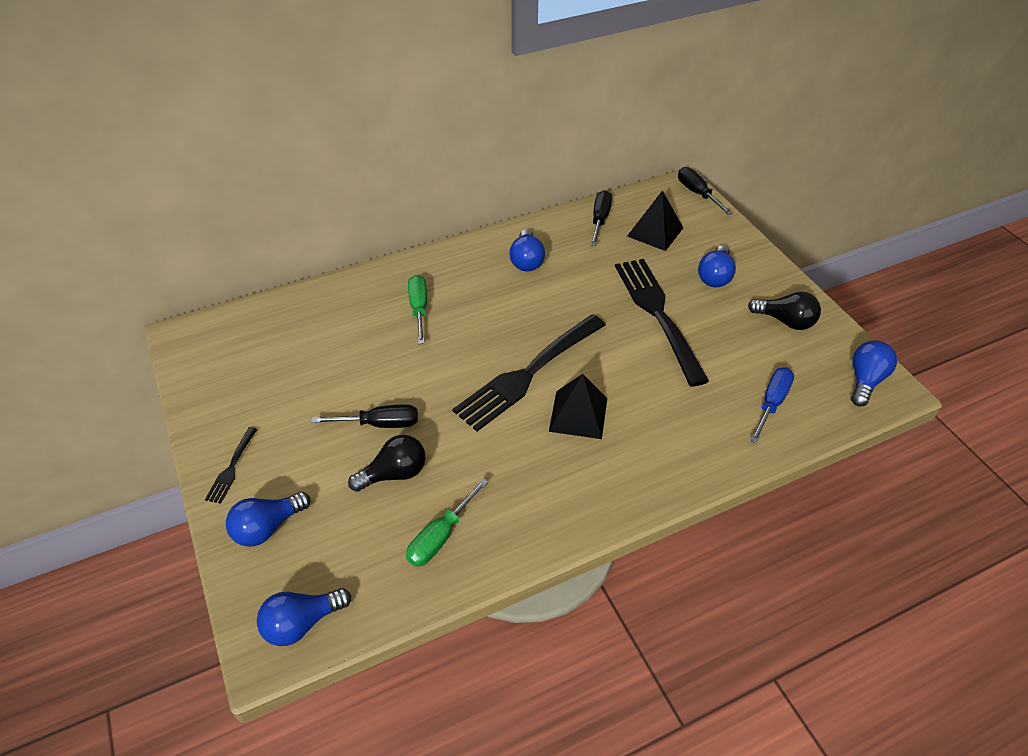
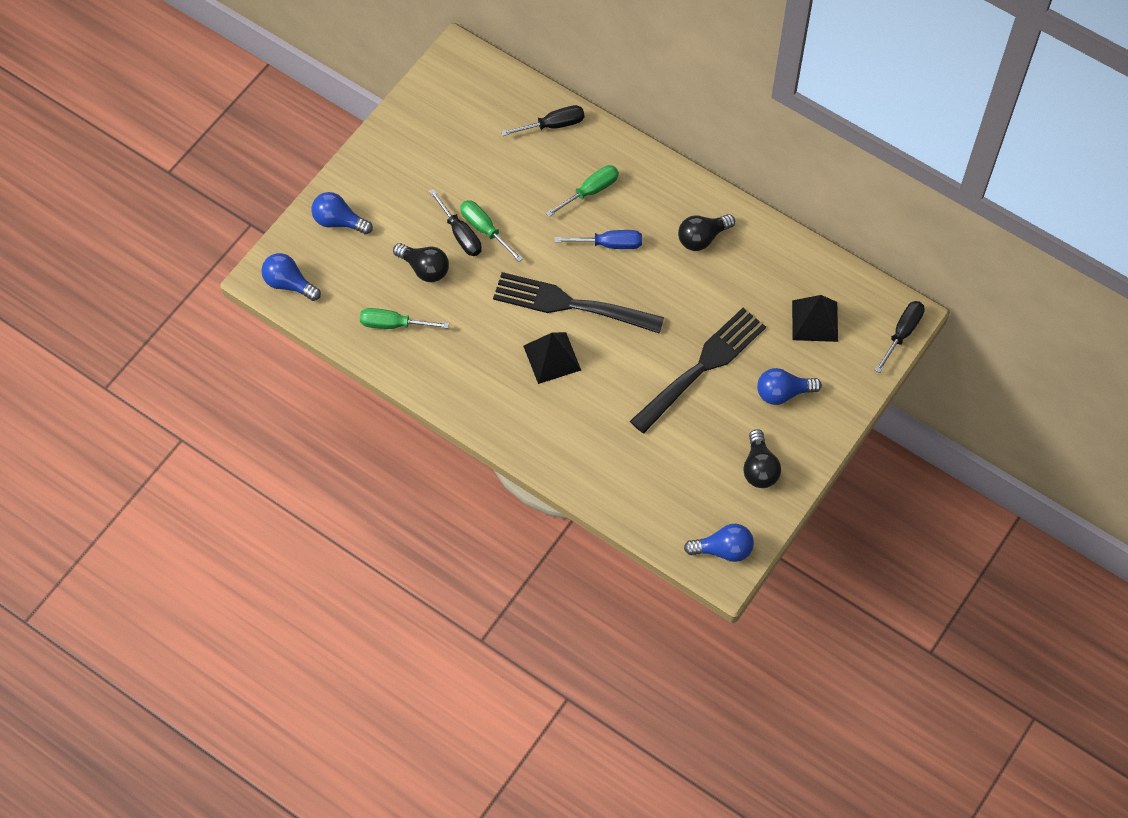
camera: 60 degrees right, 15 degrees up
(231, 468) = (368, 169): black fork -> none
(392, 402) = (485, 230): none -> green screwdriver
(526, 261) = (702, 238): blue light bulb -> black light bulb
(600, 220) = (801, 268): black screwdriver -> black screwdriver (553, 125)
(771, 403) = (650, 487): blue screwdriver -> blue screwdriver (609, 244)

